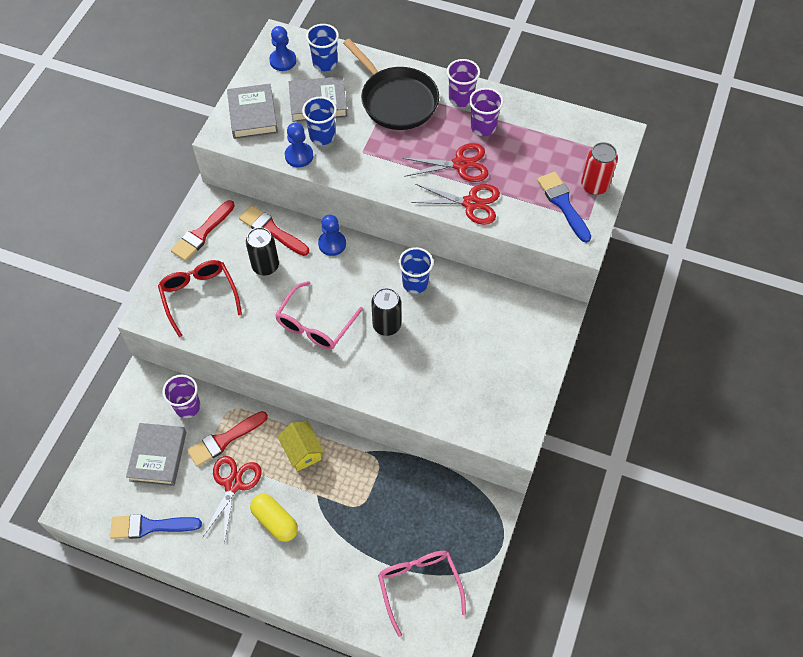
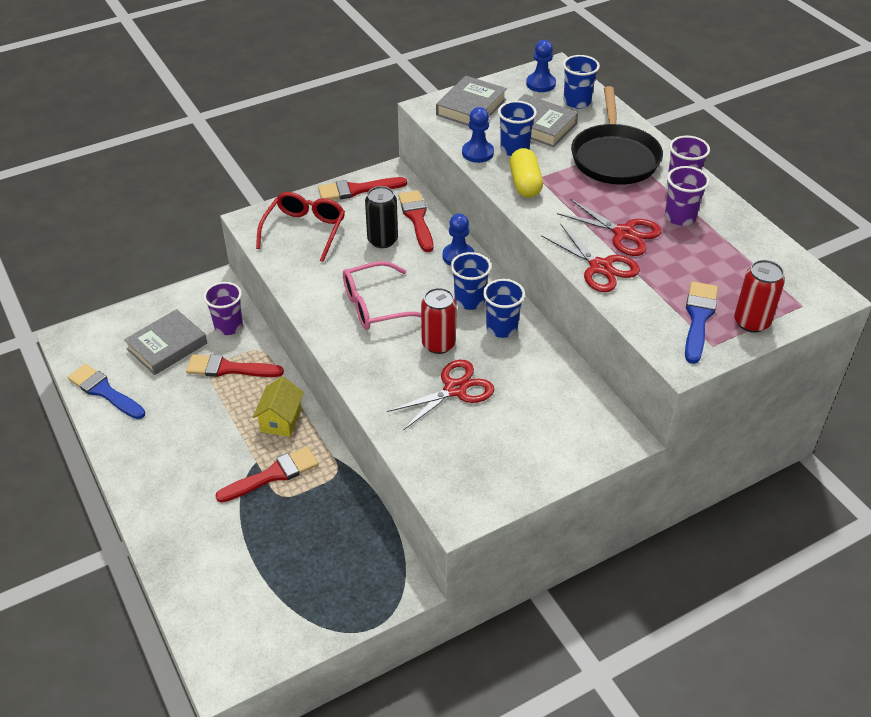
camera: 40 degrees right, 15 degrees down
(233, 484) = (199, 405): red scissors -> red scissors (455, 389)
(275, 521) = (200, 457): yellow capsule -> yellow capsule (525, 184)
(338, 495) = (273, 475): none -> red brush
(374, 276) = (469, 300): none -> blue cup
(386, 325) = (438, 344): black can -> red can
(419, 586) = (260, 602): pink glasses -> none

